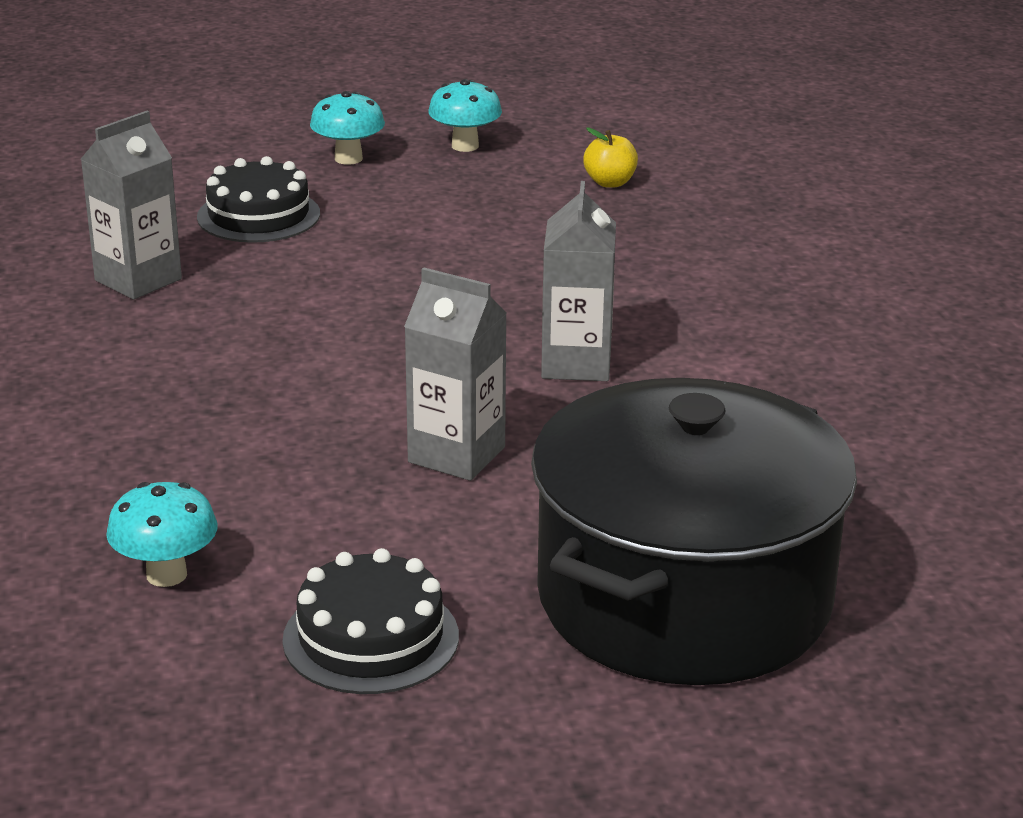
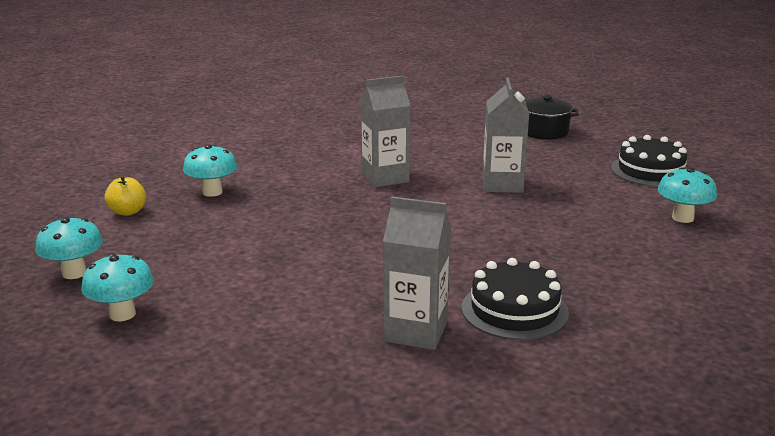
camera: 115 degrees left, 5 degrees down
(258, 215) = (264, 319): black cake -> black cake (514, 310)
(631, 236) = (212, 192): none -> turquoise mushroom
(684, 599) = (544, 131): black pot -> black pot, size x0.40

